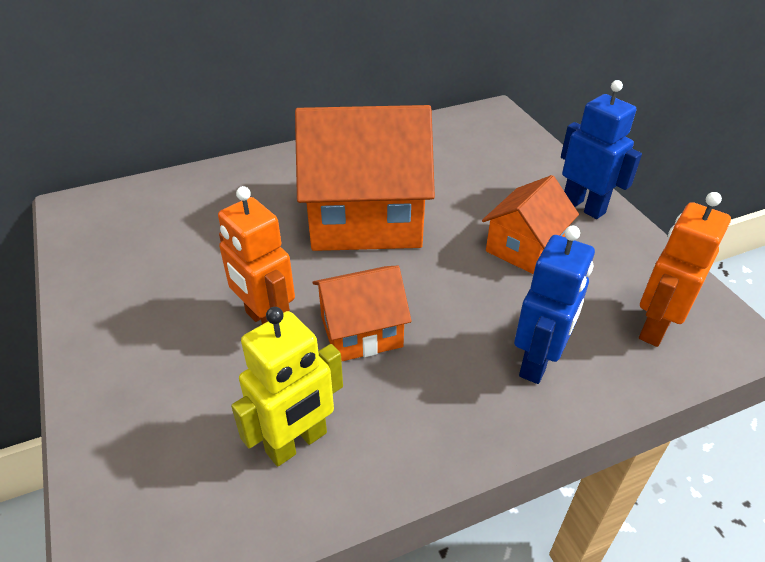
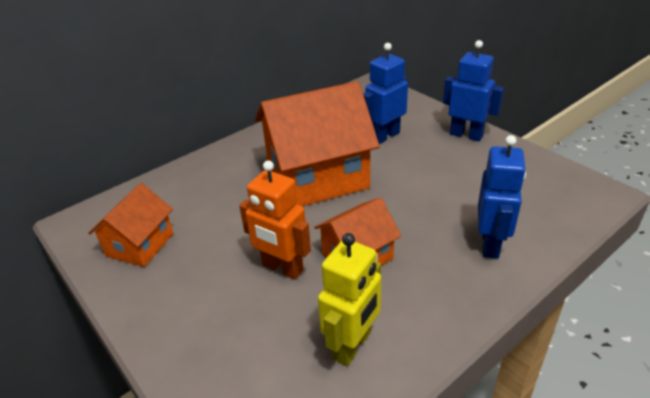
camera: 15 degrees left, 5 degrees down
(476, 184) = (385, 136): none -> blue robot
(524, 247) = (441, 171): orange house -> orange house (140, 245)
(655, 327) = (553, 201): orange robot -> none

